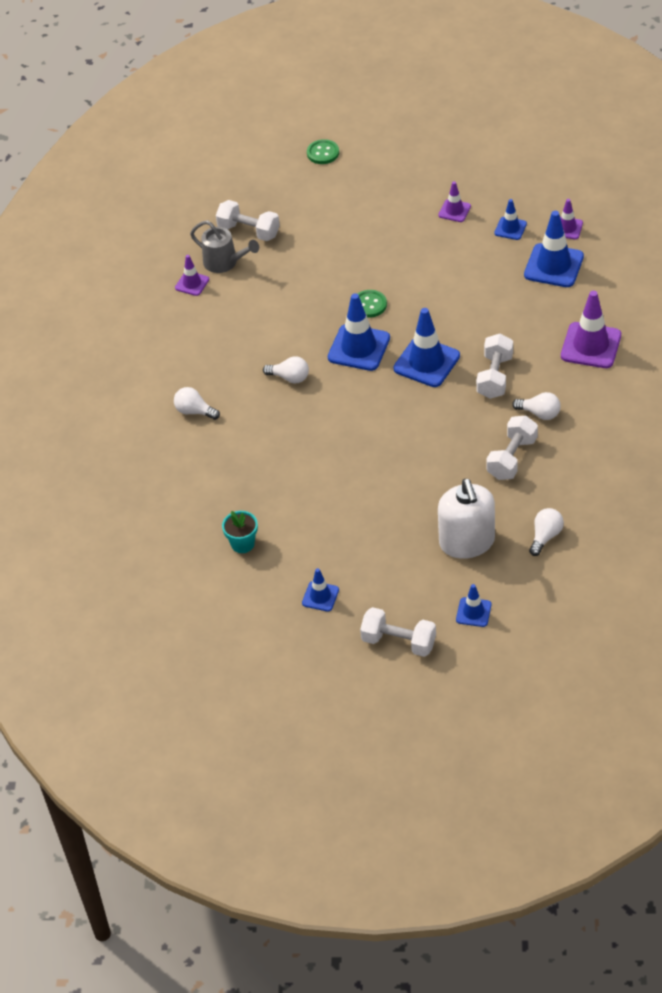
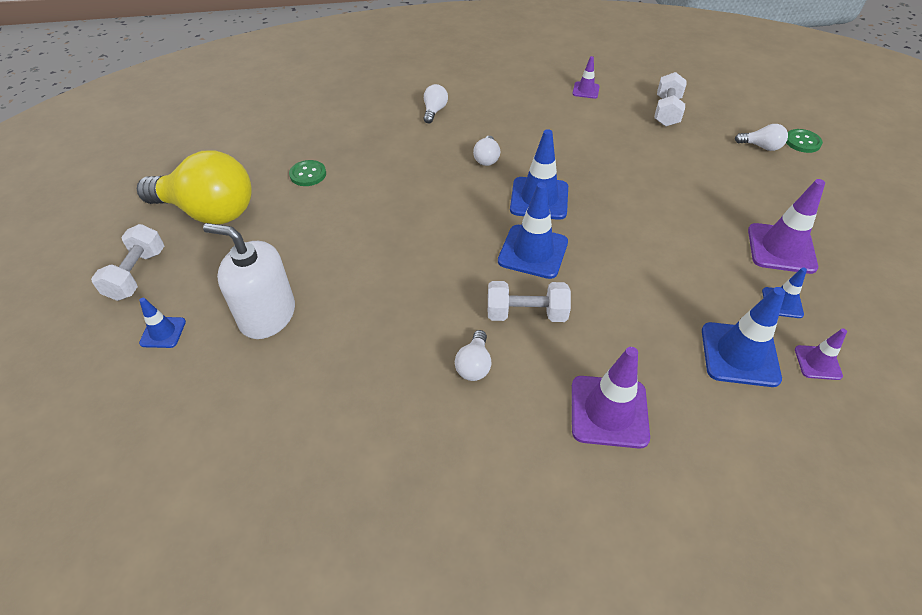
camera: 75 degrees right, 0 degrees up
(225, 262) = (619, 104): grey watering can -> none
(242, 544) = (279, 156): turquoise flower pot -> none
(320, 596) = (209, 212): blue traffic cone -> yellow light bulb
(369, 305) = (603, 199): green button -> green button (308, 174)
(454, 211) = (781, 248): purple traffic cone -> purple traffic cone, size x1.84
(467, 542) = (267, 315): white soap dispenser -> white soap dispenser turned 45 degrees clockwise
(512, 458) = (397, 344): white dumbbell -> none
(545, 536) = (269, 391): white light bulb -> white light bulb (761, 147)

